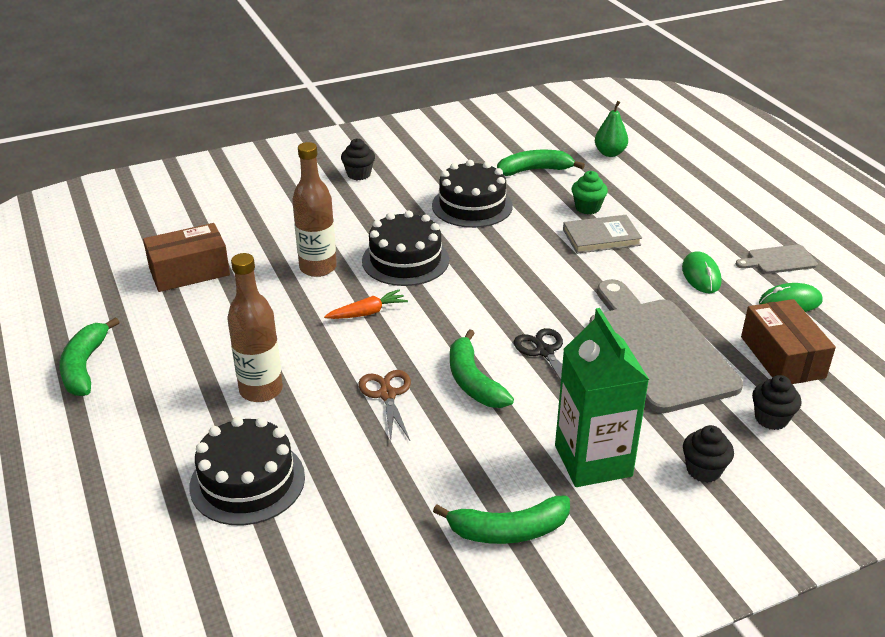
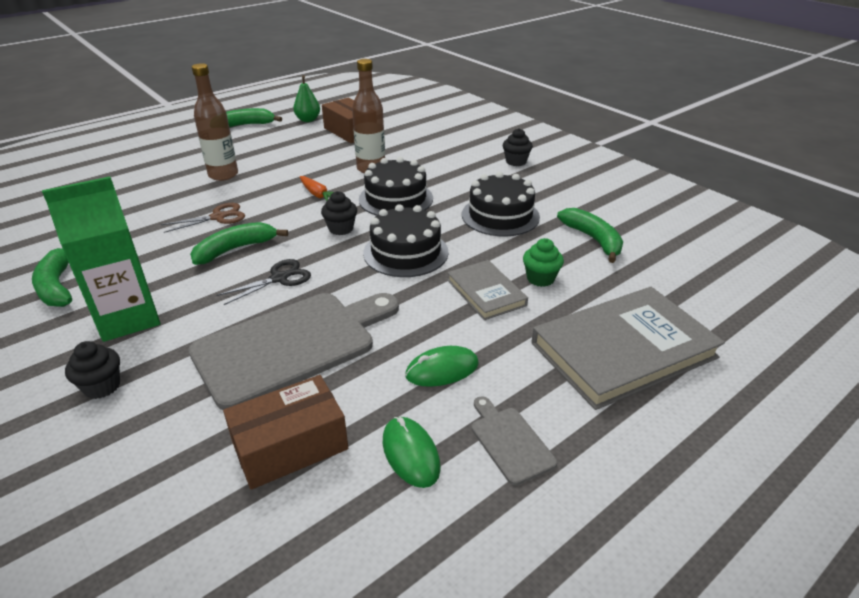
camera: 75 degrees right, 0 degrees up
(247, 481) = (133, 186): black cake -> black cake (406, 252)
(610, 153) = (675, 283): green pear -> green pear (308, 120)
(688, 195) = (623, 350): none -> grey book
(771, 419) = (175, 436): black cupcake -> black cupcake (341, 229)

